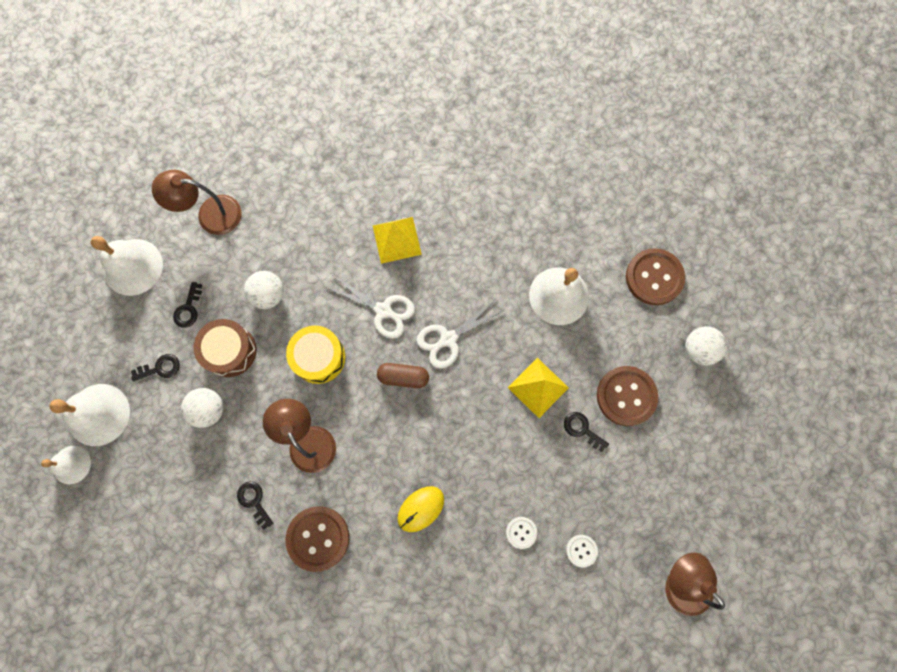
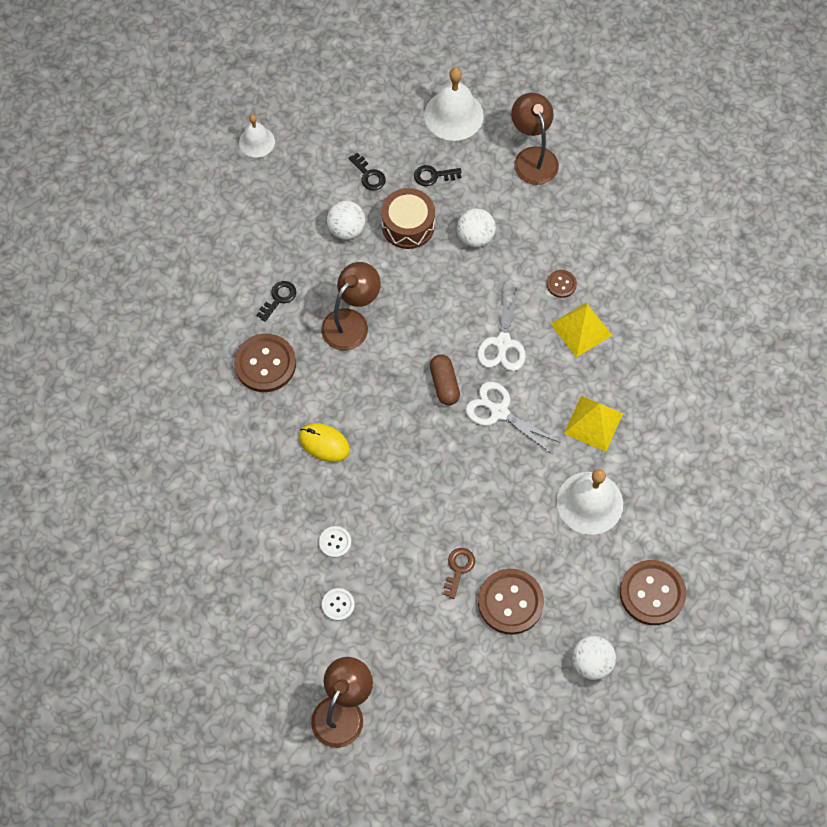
camera: 70 degrees right, 10 degrees down
(98, 414) = (308, 144): white bell -> none
(319, 357) = (433, 303): yellow drum -> none
(347, 239) = (561, 284): none -> brown button
(538, 387) = (484, 512): yellow pyramid -> yellow pyramid (593, 423)
(582, 429) = (458, 569): black key -> brown key

